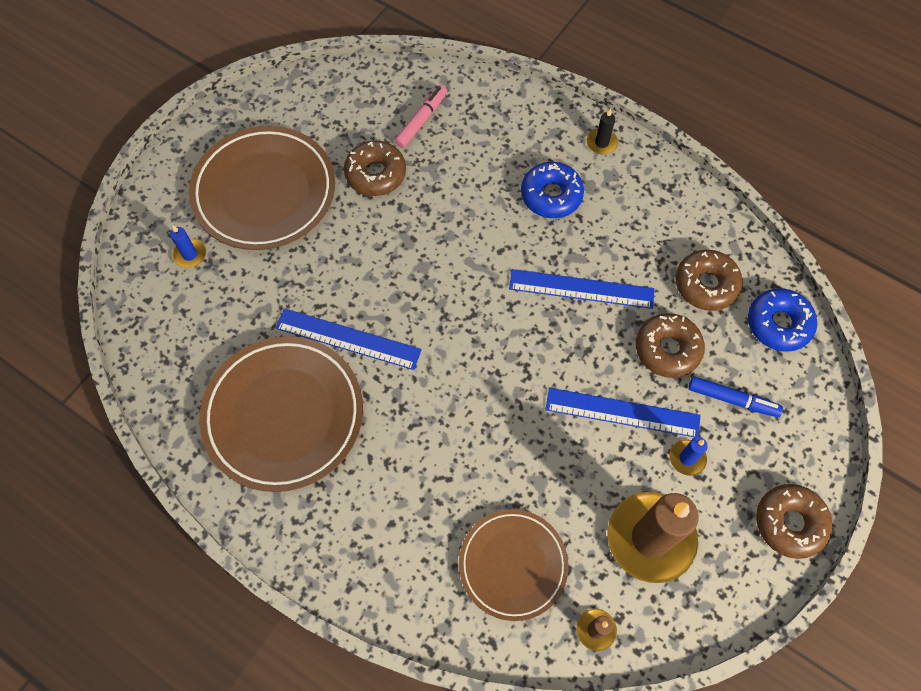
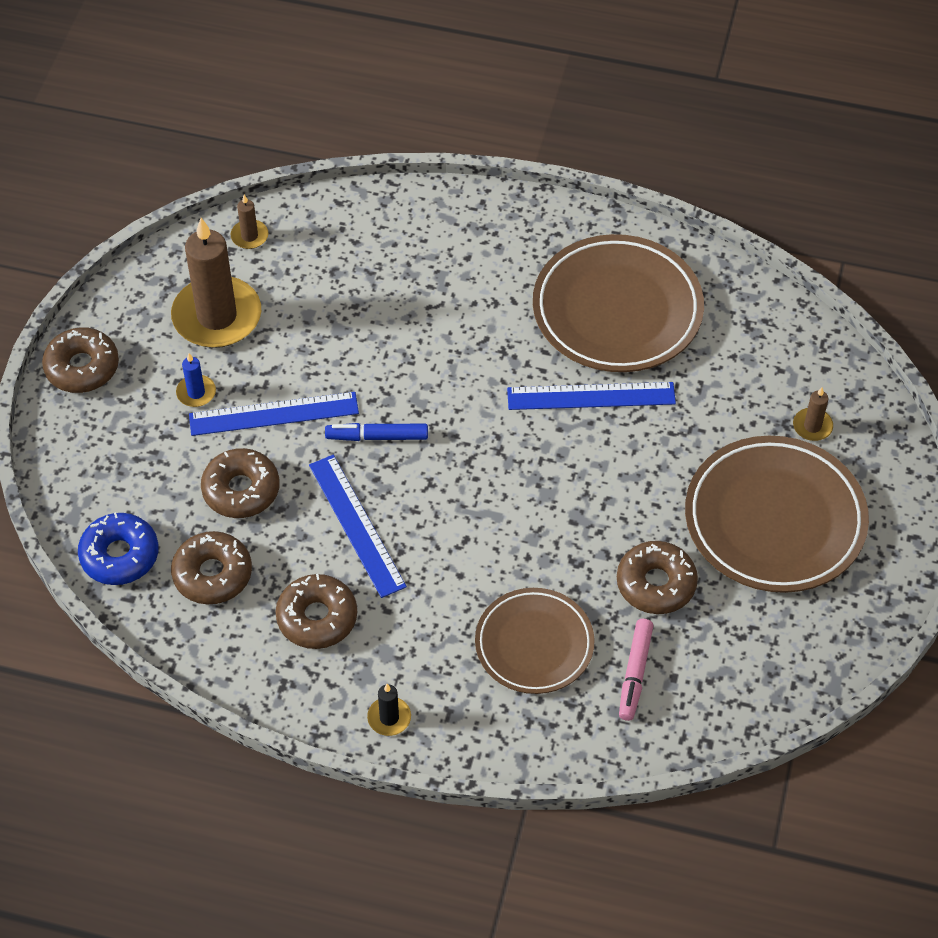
camera: 160 degrees right, 10 degrees down
(190, 254) = (812, 426): blue candle -> brown candle
(513, 565) = (341, 259): brown plate -> brown plate (534, 644)
(551, 195) = (430, 625): blue donut -> none
(581, 289) = (356, 525): blue ruler -> blue ruler turned 75 degrees clockwise
(633, 226) = (317, 618): none -> brown donut
(732, 400) = (159, 461): blue marker -> blue marker (377, 437)

